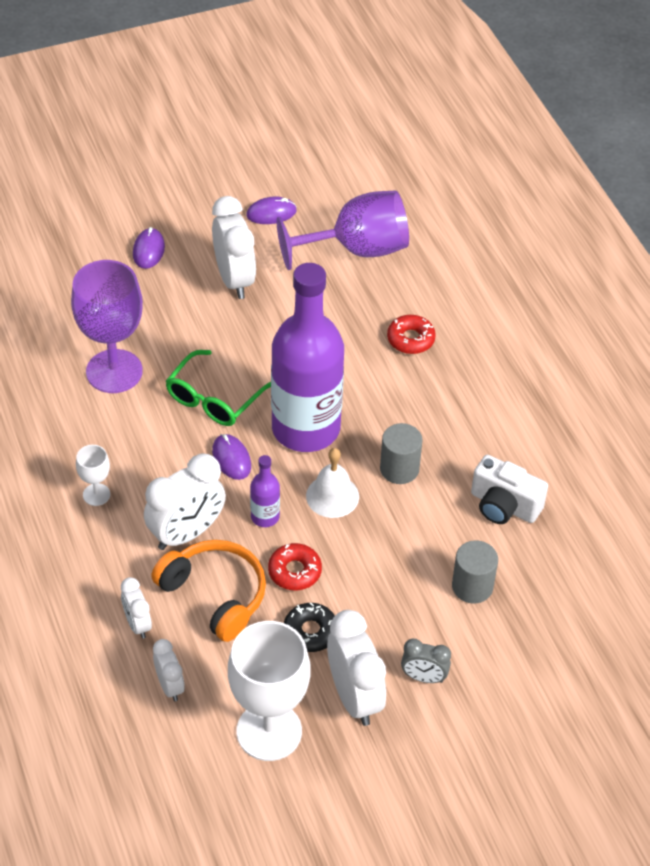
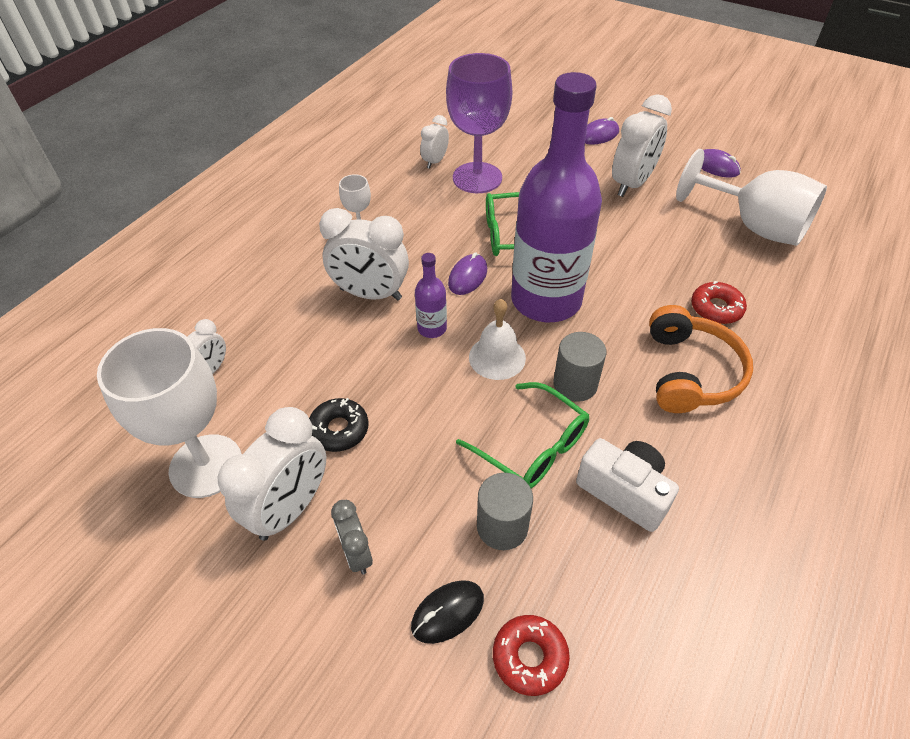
camera: 55 degrees right, 0 degrees up
(137, 624) = (258, 317): white clock -> white clock (435, 161)
(215, 595) = (325, 344): orange headphones -> orange headphones (690, 372)
(294, 571) = (394, 380): red donut -> red donut (529, 657)
(357, 249) = (754, 226): purple goblet -> white goblet
(427, 529) = (532, 446): none -> green glasses
(504, 505) = (624, 491): white camera -> white camera turned 135 degrees clockwise
(505, 652) = (447, 612): none -> black mouse

